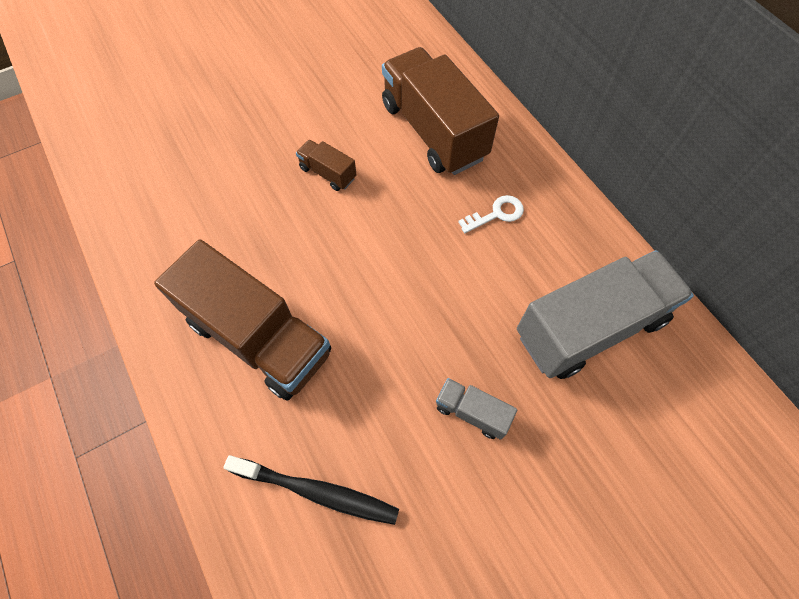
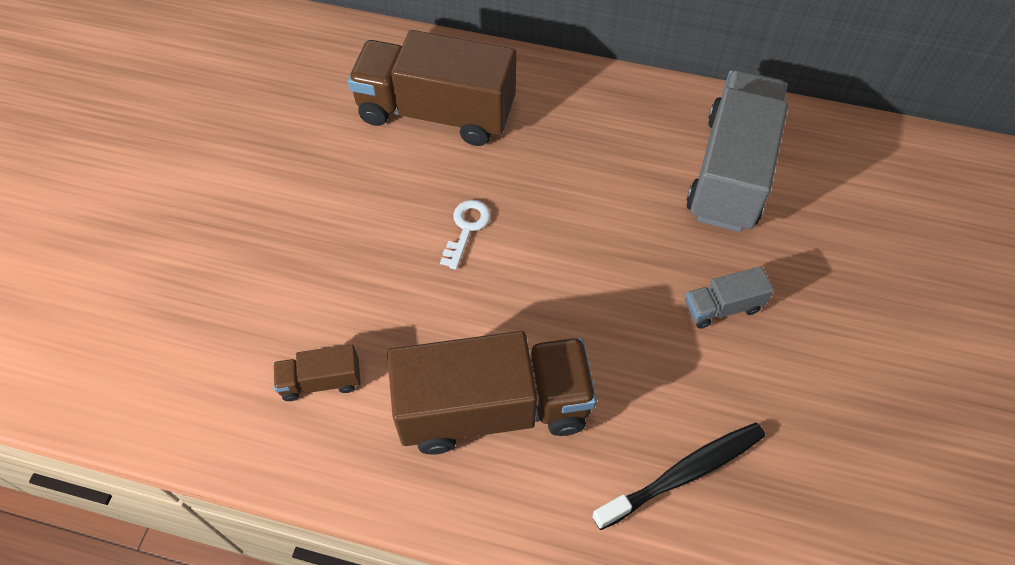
camera: 45 degrees left, 5 degrees down
(328, 173) = (383, 222): brown truck -> brown truck (321, 381)
(496, 214) = (568, 142): white key -> white key (466, 229)

